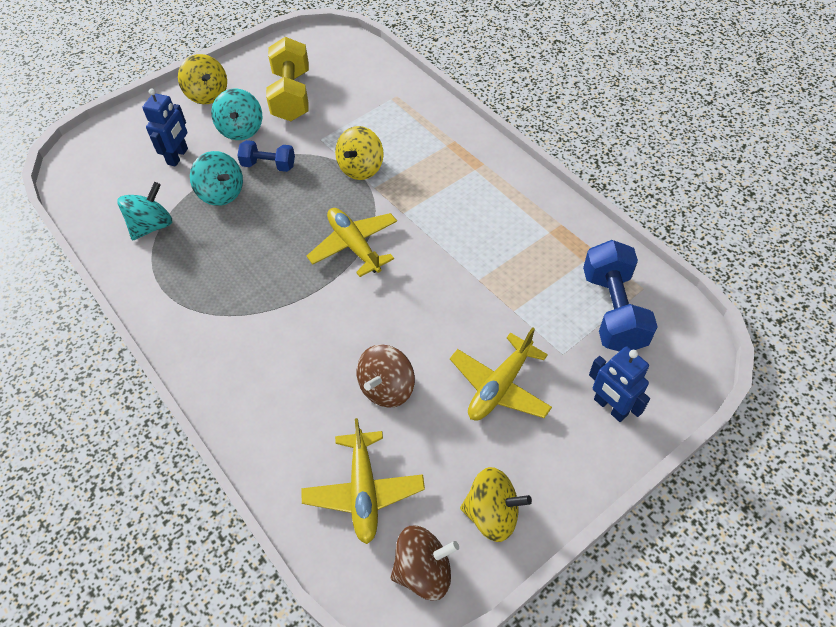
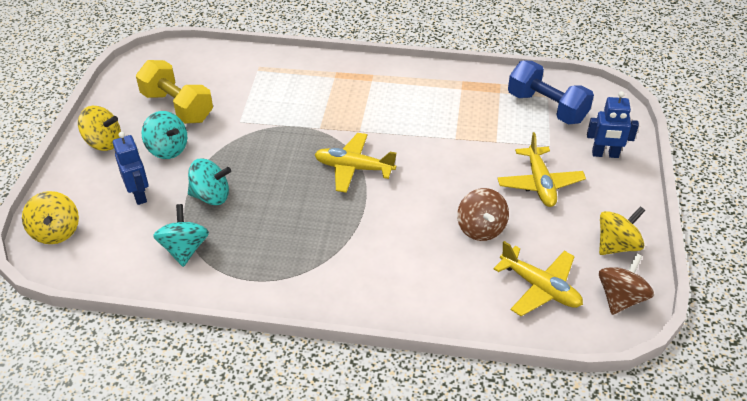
camera: 45 degrees left, 10 degrees down
(269, 165) = (223, 158): blue dumbbell -> none
(361, 168) = (294, 122): yellow spinning top -> yellow spinning top (56, 232)

